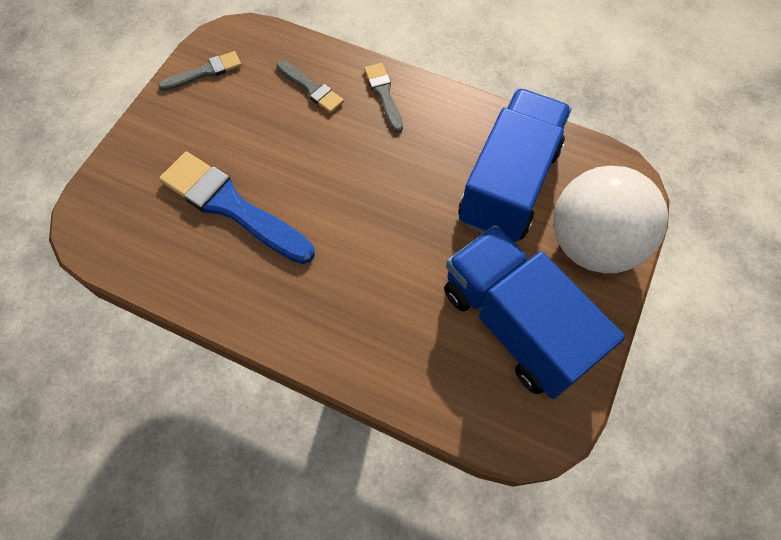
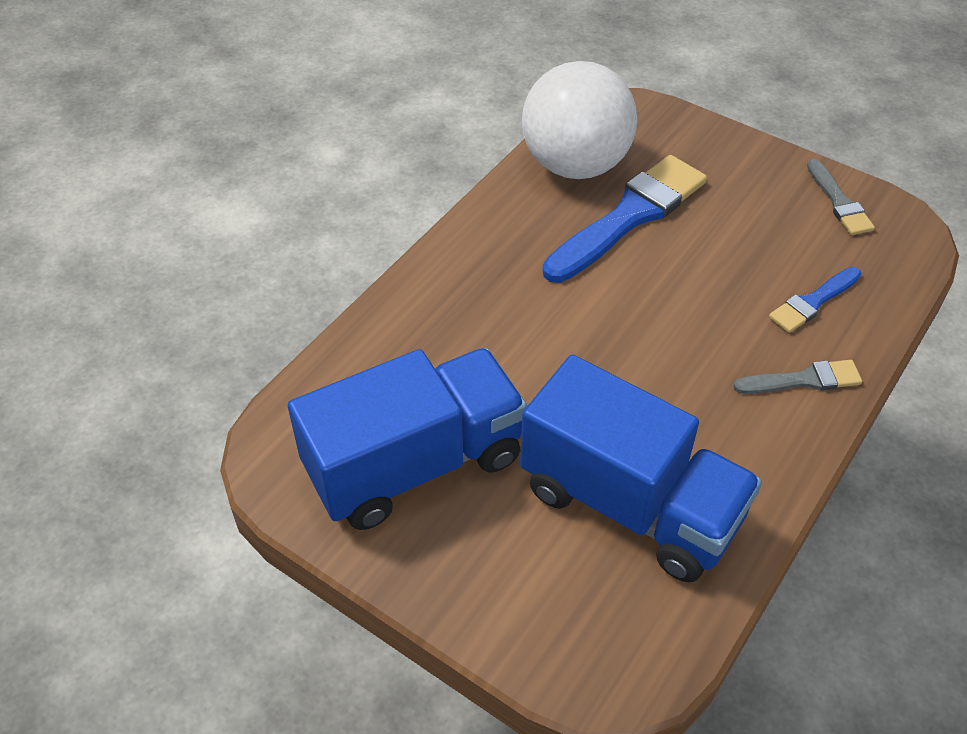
camera: 100 degrees right, 15 degrees down
(311, 88) = (813, 302): grey brush -> blue brush
(592, 243) = (514, 589): white ball -> white ball (575, 165)

